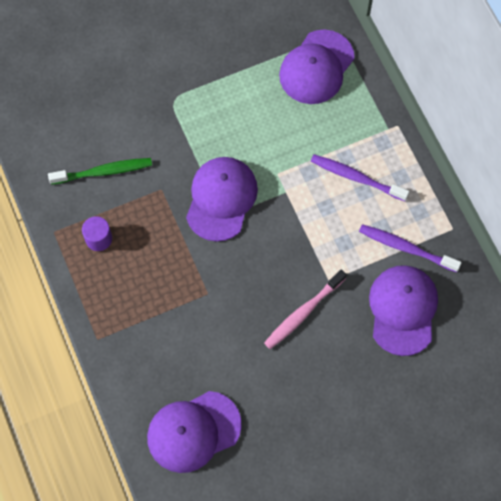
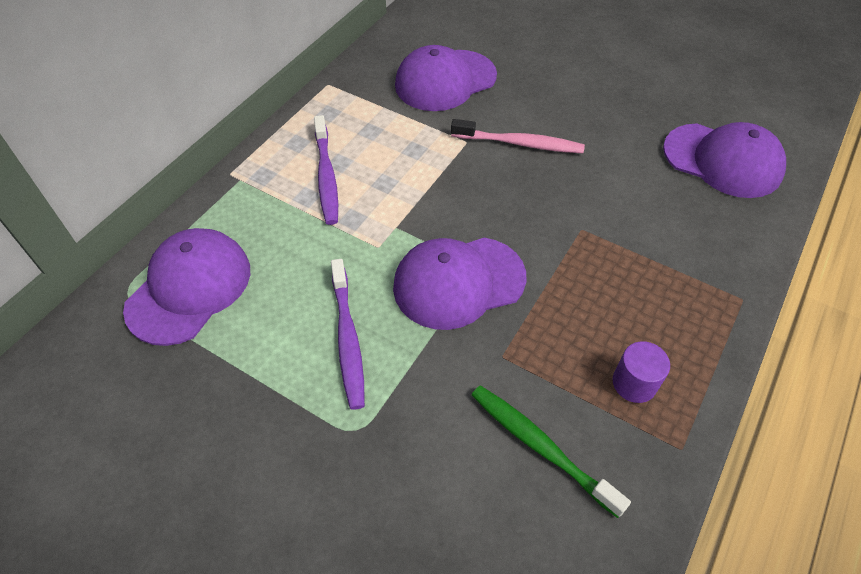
camera: 125 degrees left, 15 degrees down
(316, 67) = (189, 288): purple cap -> purple cap turned 60 degrees counterclockwise
(406, 248) = (378, 105): purple toothbrush -> purple toothbrush (348, 339)

